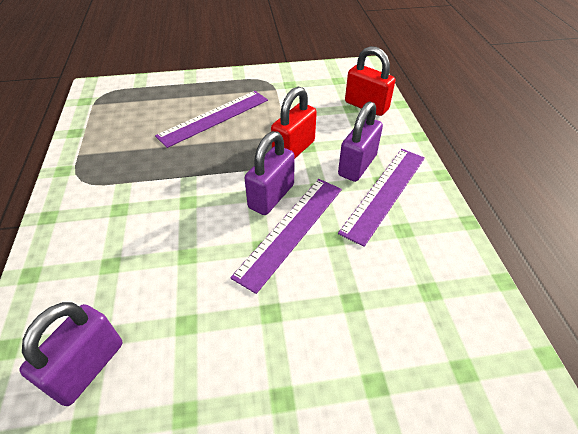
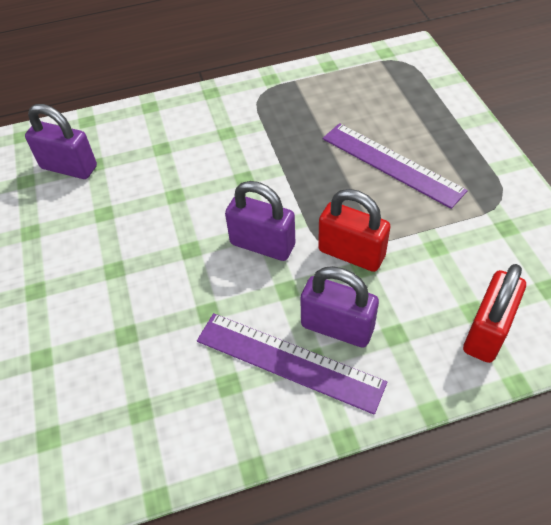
camera: 85 degrees right, 5 degrees up
(291, 230) = (214, 270): purple ruler -> none

